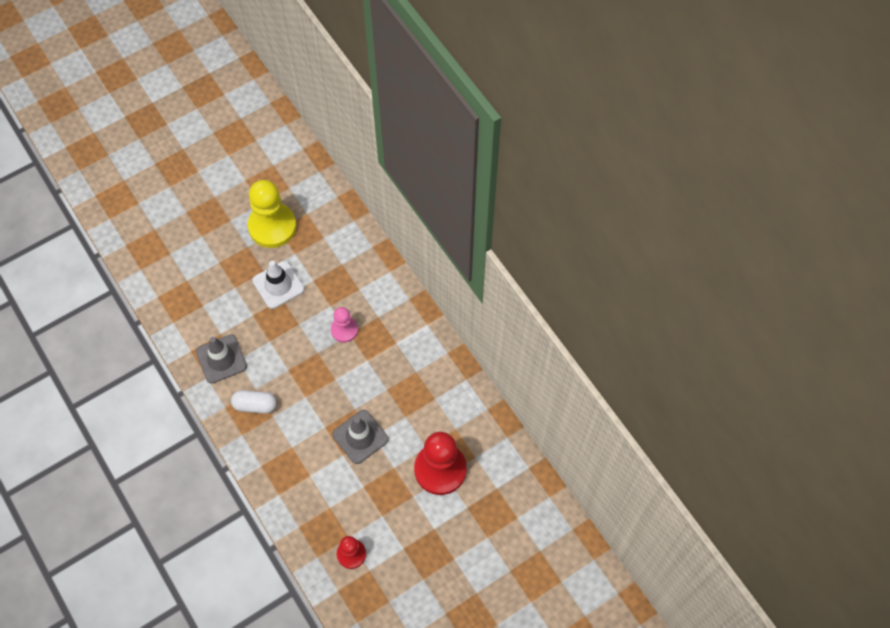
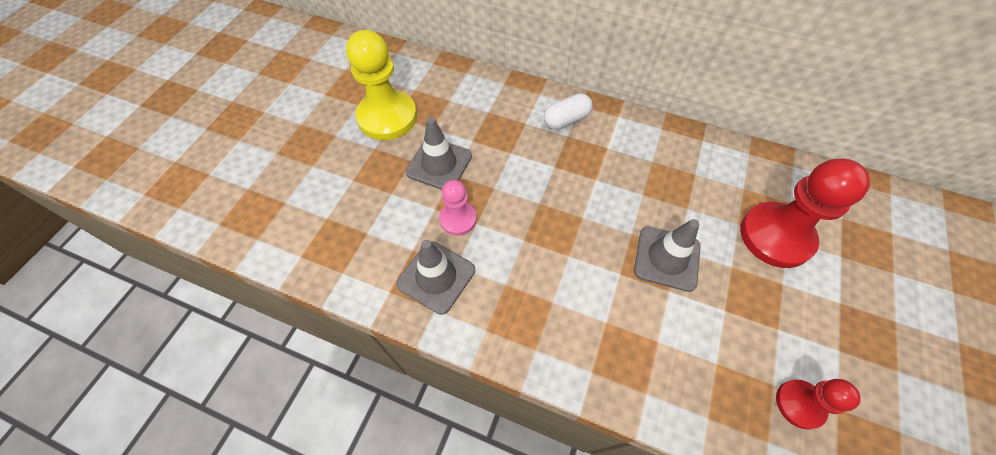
camera: 35 degrees left, 5 degrees down
(255, 405) = (521, 303): white capsule -> white capsule (566, 120)
(278, 285) = (439, 164): white traffic cone -> grey traffic cone
(344, 330) = (546, 165): pink pawn -> pink pawn (458, 219)

